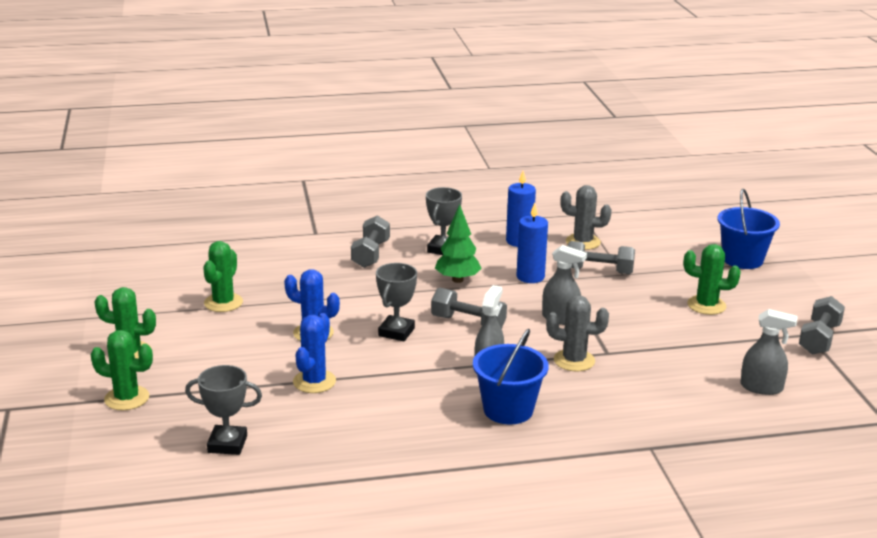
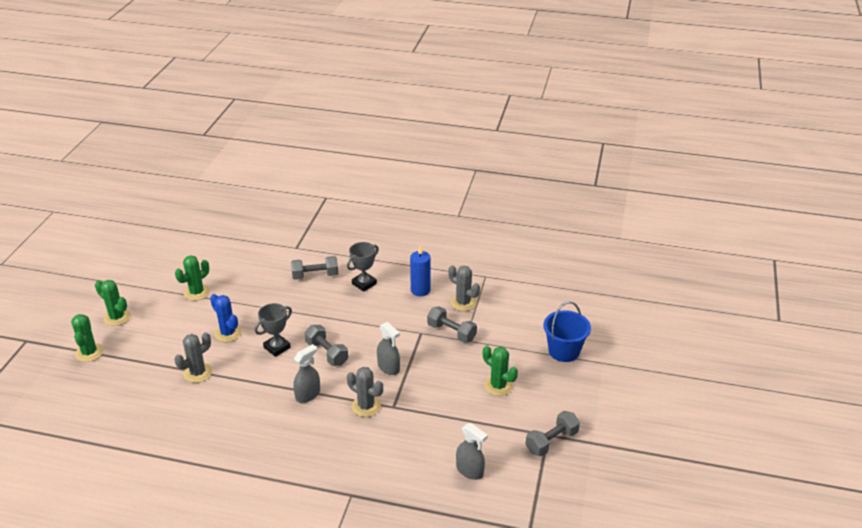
camera: 25 degrees right, 10 degrees up
(127, 398) = (89, 352): green cactus -> green cactus turned 45 degrees clockwise
(227, 444) = (114, 405): grey trophy -> none
(314, 381) = (198, 373): blue cactus -> grey cactus
(371, 254) = (315, 275): grey dumbbell -> grey dumbbell turned 45 degrees clockwise
(457, 280) = (351, 313): green tree -> none
(508, 410) = (290, 433): blue bucket -> none
(530, 277) = (400, 324): blue candle -> none

